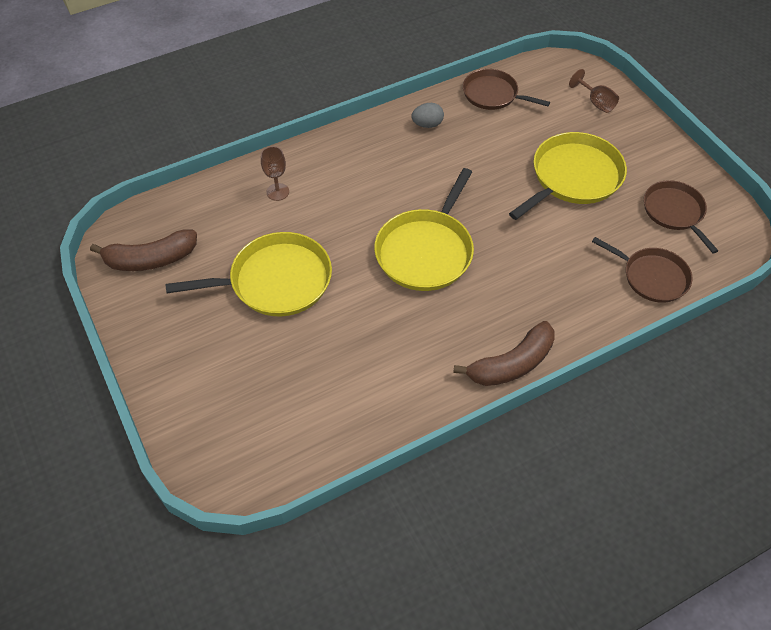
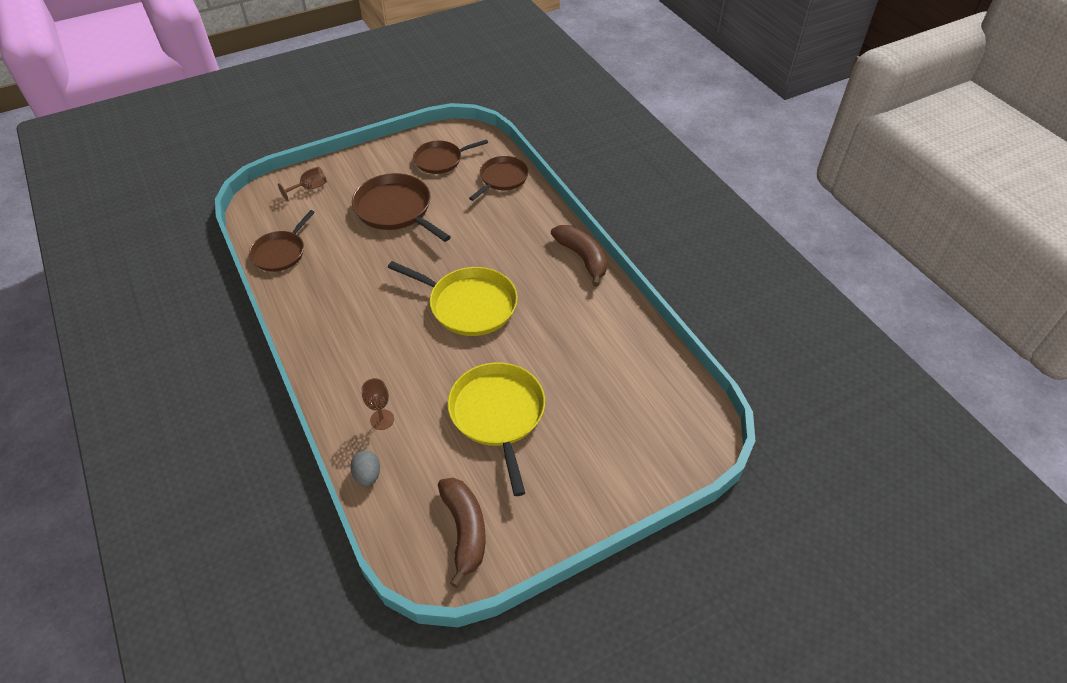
camera: 90 degrees left, 5 degrees down
(427, 124) = (310, 300): grey egg -> grey egg (368, 475)
(573, 177) = (396, 210): yellow pan -> brown pan

